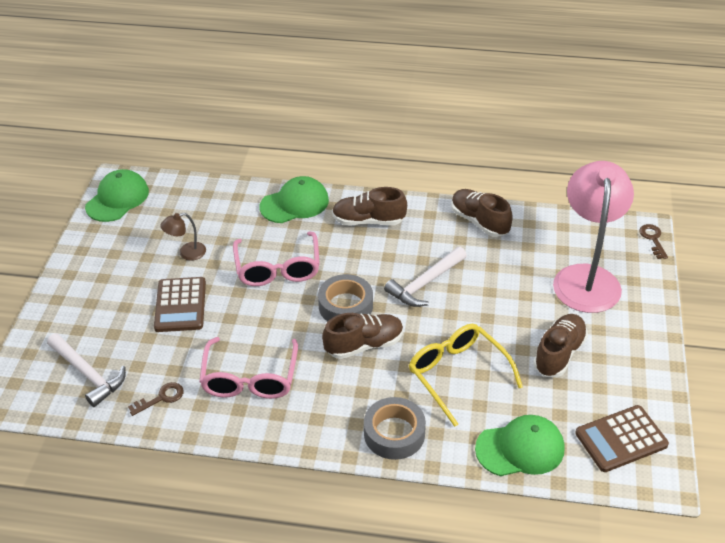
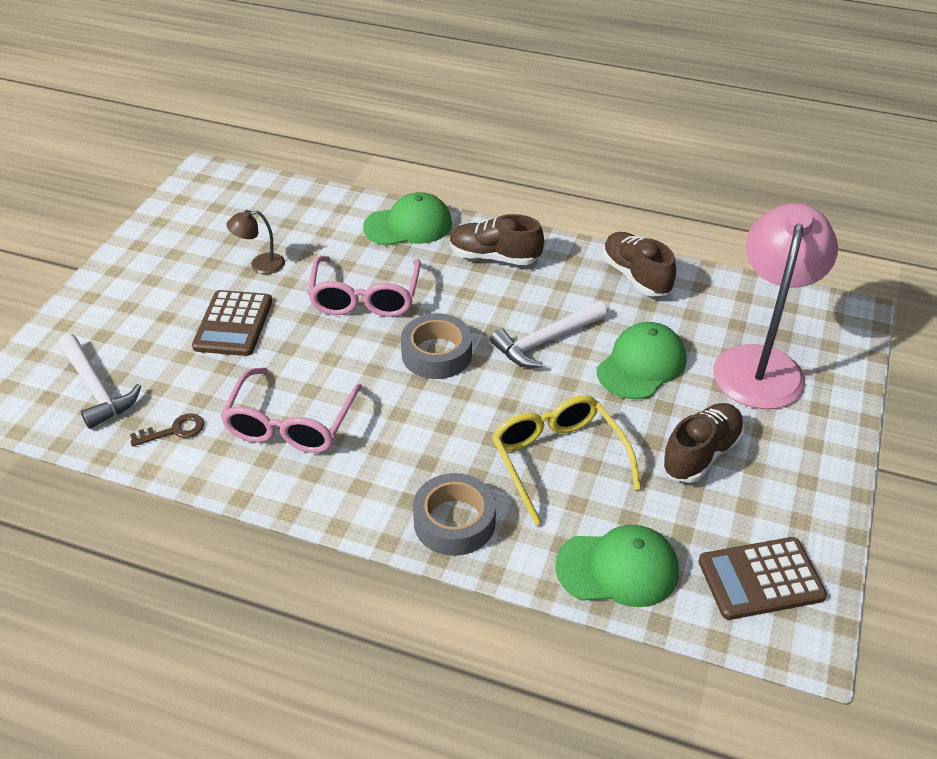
camera: 10 degrees right, 0 degrees up
(117, 199) = (199, 193): green cap -> green cap (641, 365)
(364, 345) = (446, 404): brown shoe -> none
(653, 239) = (862, 328): brown key -> none

